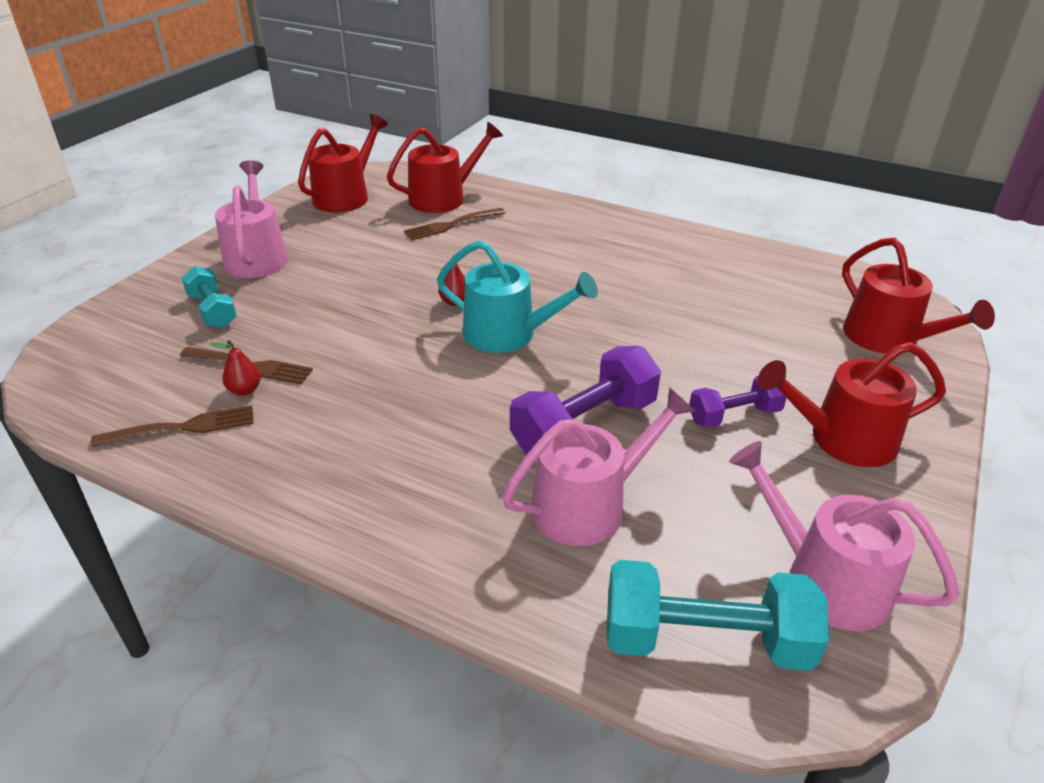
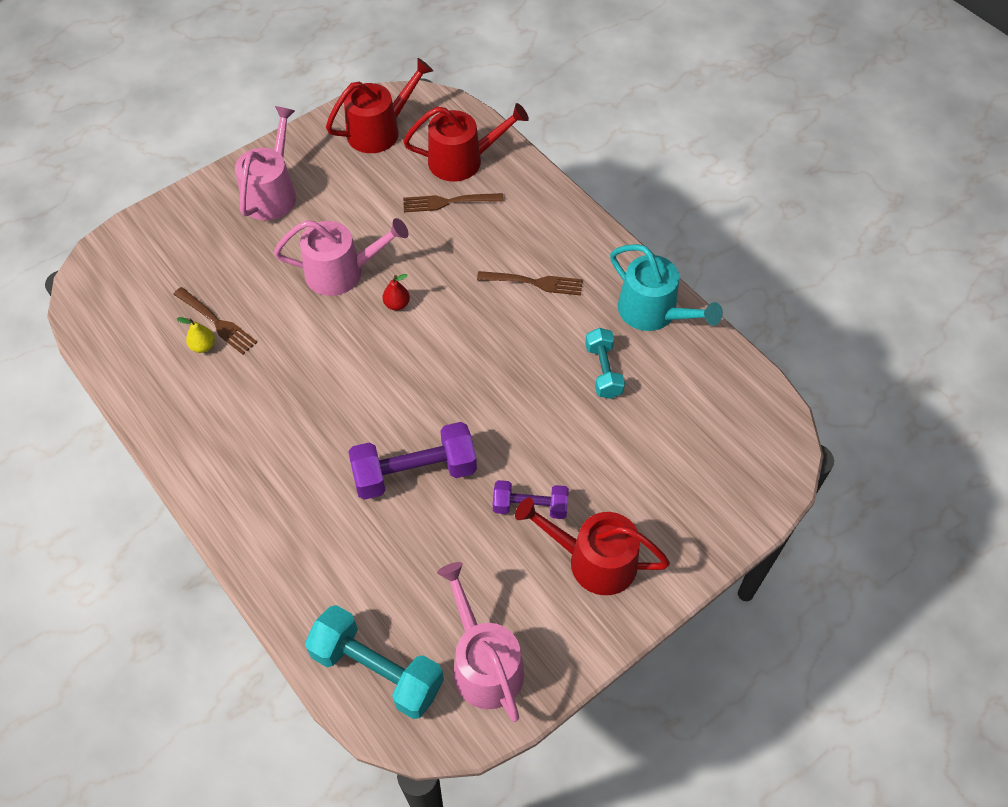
camera: 25 degrees right, 20 degrees up
(181, 428) = (149, 368): brown fork -> brown fork (533, 283)
(212, 311) = (214, 250): turquoise dumbbell -> turquoise dumbbell (603, 371)
(245, 390) = (203, 346): red pear -> yellow pear
(508, 334) = (416, 357): turquoise watering can -> turquoise watering can (653, 312)
(588, 505) = (373, 542): pink watering can -> pink watering can (341, 272)
(888, 338) = (721, 477): red watering can -> none

